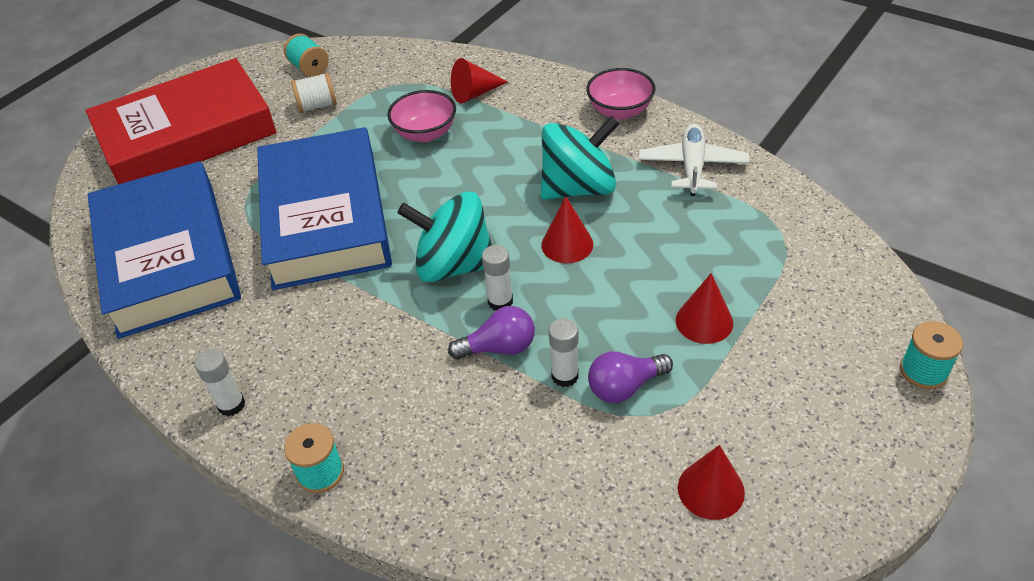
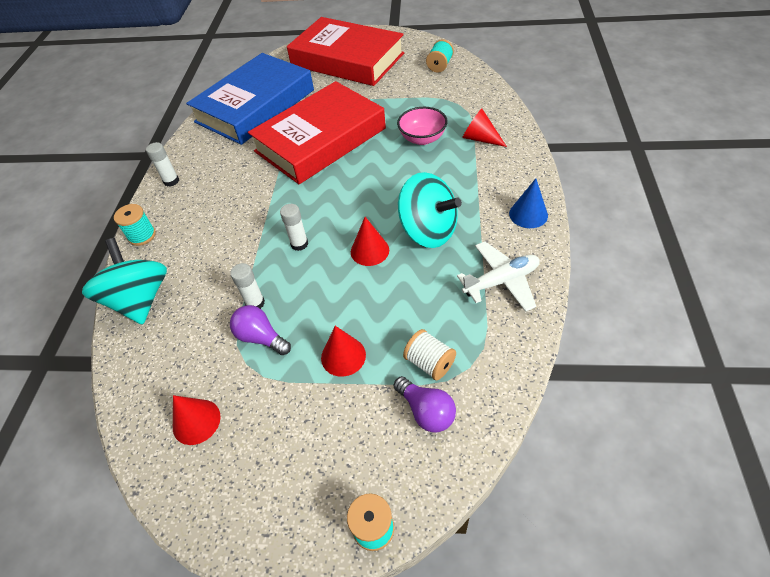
camera: 60 degrees right, 5 degrees up
(317, 106) = (409, 87): white spool -> white spool (429, 363)
(326, 217) = (320, 140): blue book -> red book
(454, 265) = (316, 209): turquoise spinning top -> turquoise spinning top (140, 300)
(499, 348) = (262, 262): purple light bulb -> purple light bulb (426, 411)
(620, 111) = (528, 214): pink bowl -> blue cone

